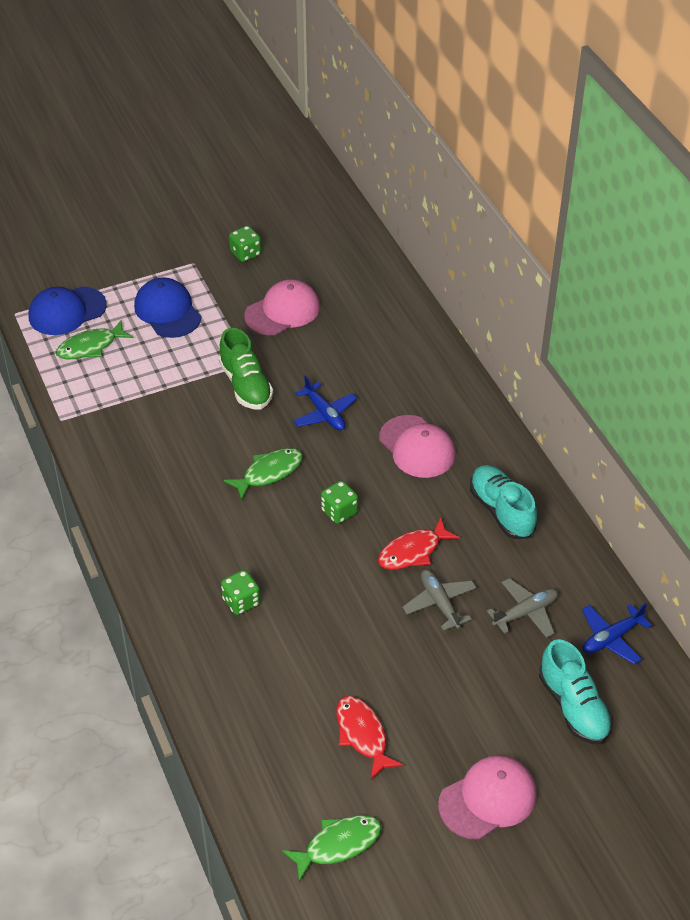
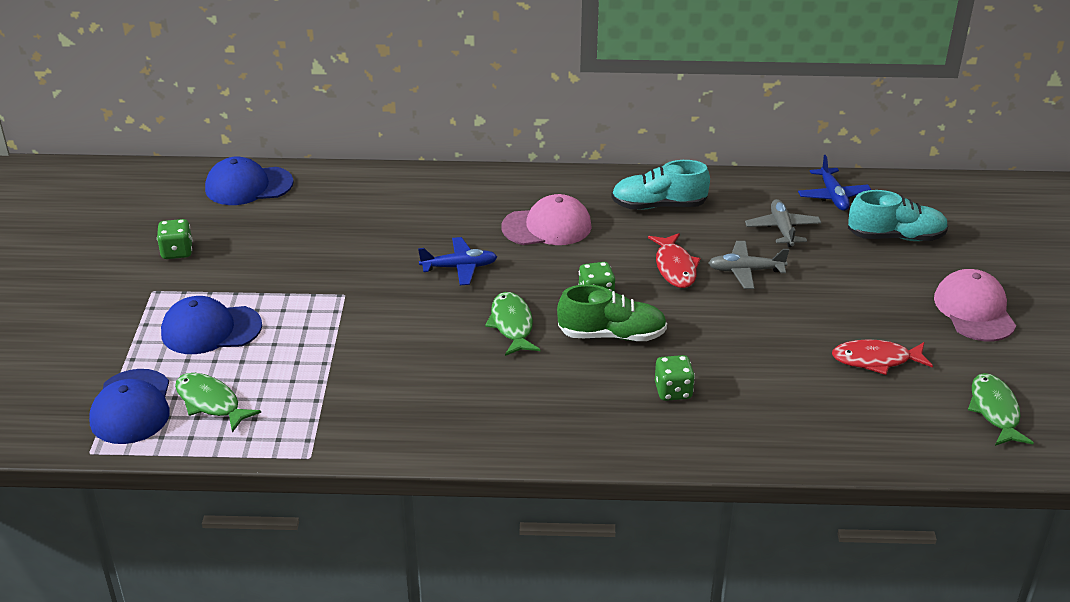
camera: 65 degrees left, 10 degrees down
(91, 347) = (211, 403): green fish -> green fish turned 135 degrees clockwise
(246, 385) = (376, 306): green shoe -> green shoe (612, 335)
(282, 311) = (290, 252): pink cap -> none
(352, 252) = (248, 186): none -> blue cap

